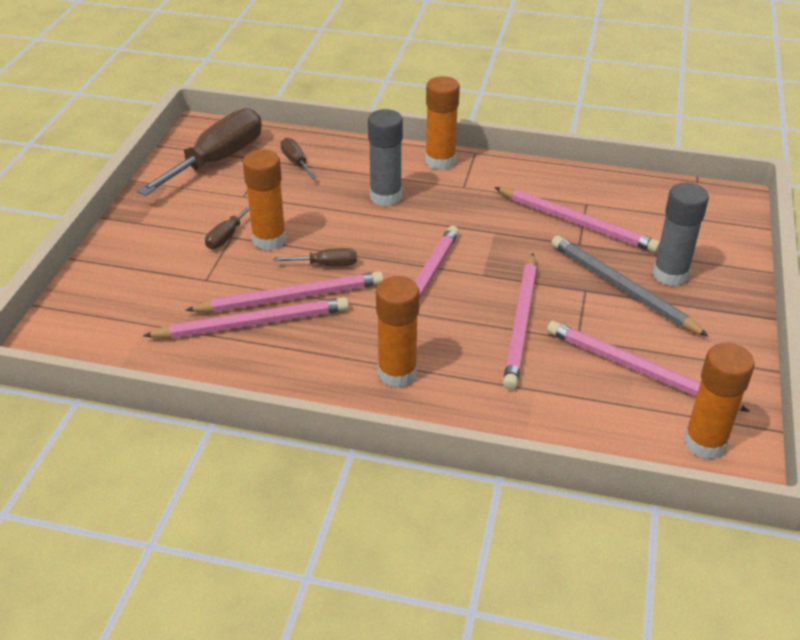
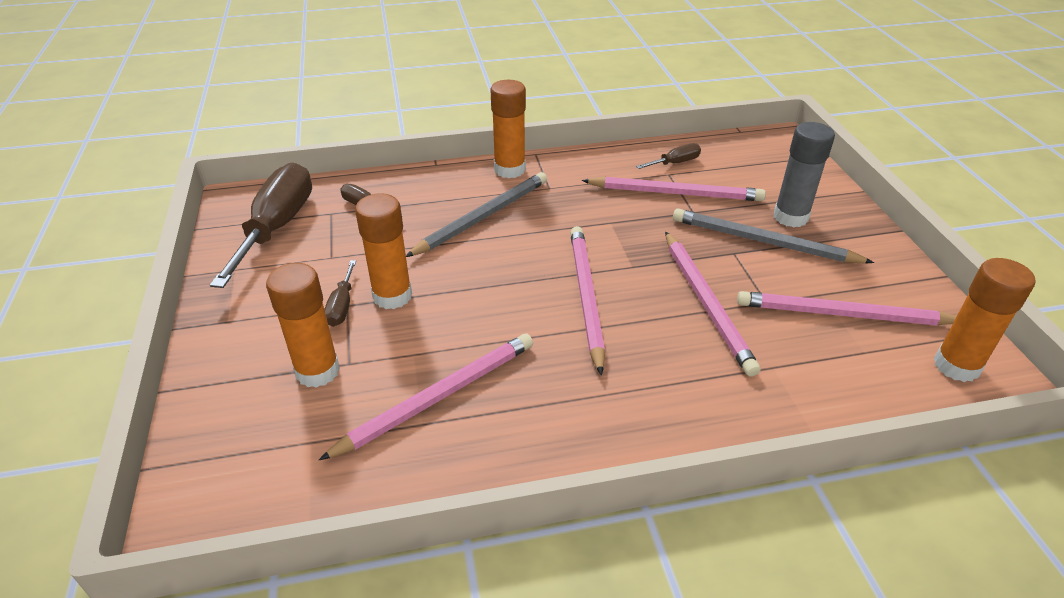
camera: 25 degrees left, 0 degrees up
(291, 297) = (460, 352): pink pencil -> none
(326, 265) = (473, 304): brown screwdriver -> brown screwdriver (675, 163)
(385, 196) = (482, 217): grey glue stick -> grey pencil
(397, 373) = (633, 399): orange glue stick -> orange glue stick (317, 371)

